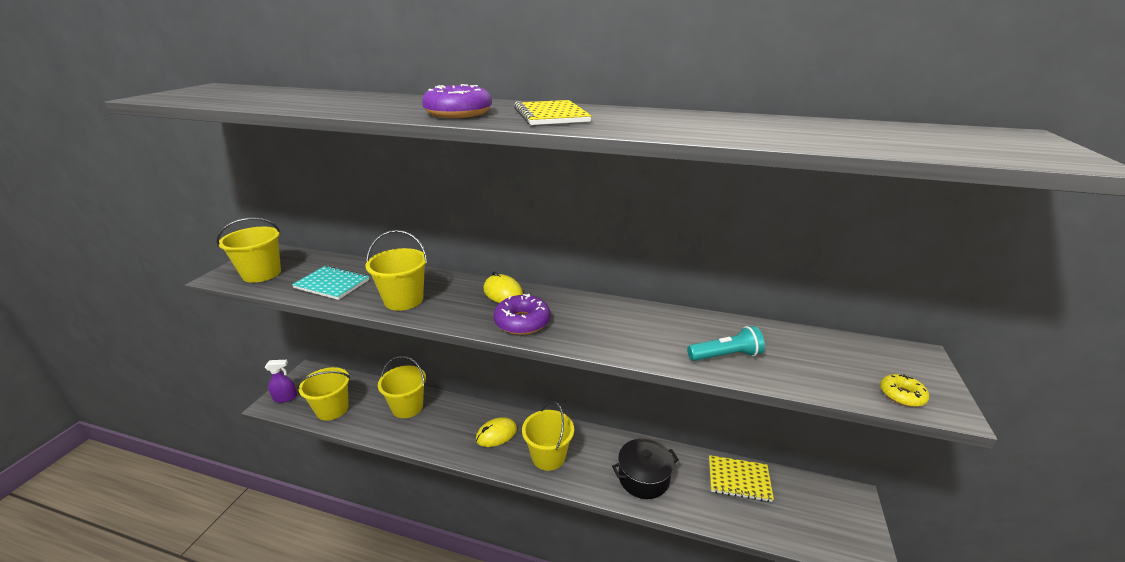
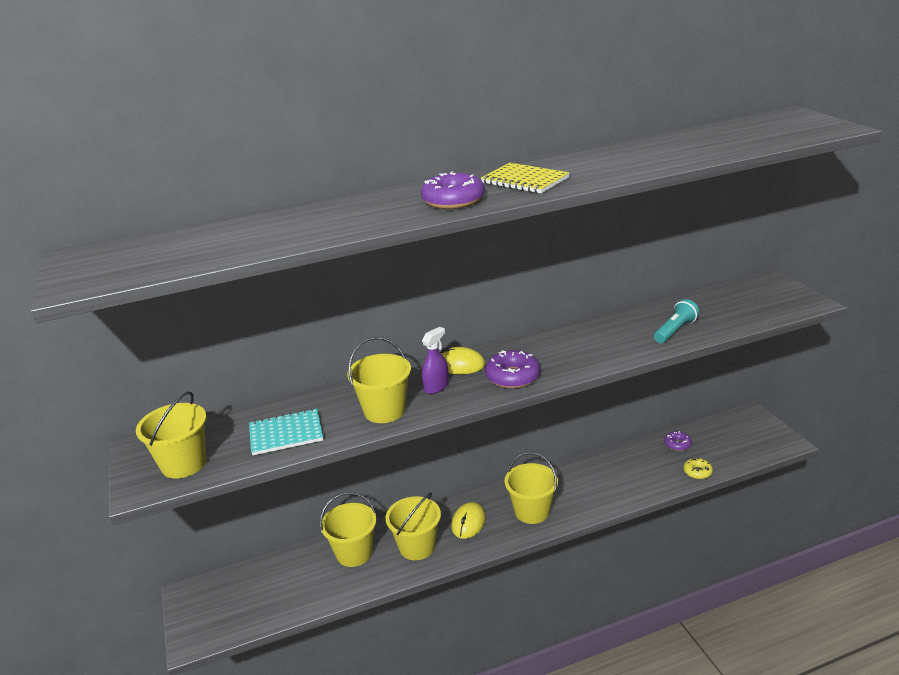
camera: 35 degrees left, 0 degrees up
(285, 398) = (201, 626): purple spray bottle -> purple spray bottle (436, 387)
(332, 409) = (275, 601): yellow bucket -> yellow bucket (417, 547)
(643, 477) = (617, 482): black pot -> none
(739, 479) = (677, 444): yellow notebook -> purple donut
(902, 395) = (786, 306): yellow donut -> yellow donut (697, 472)

